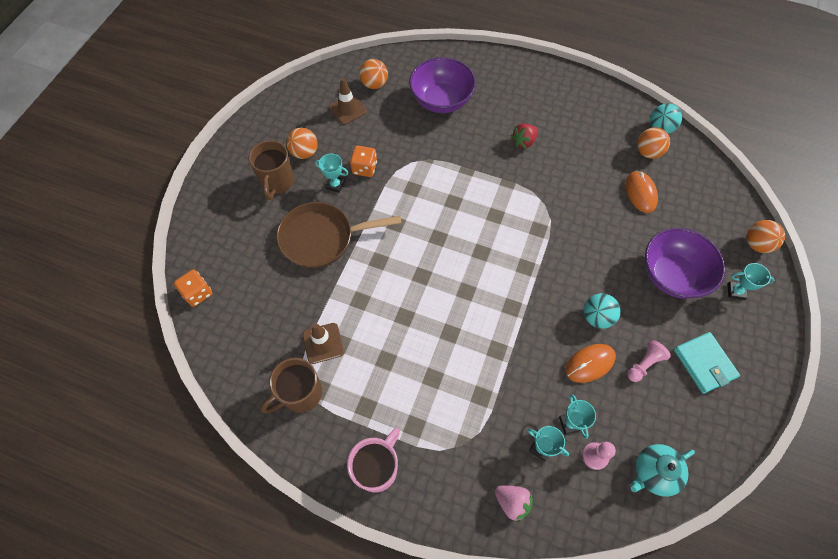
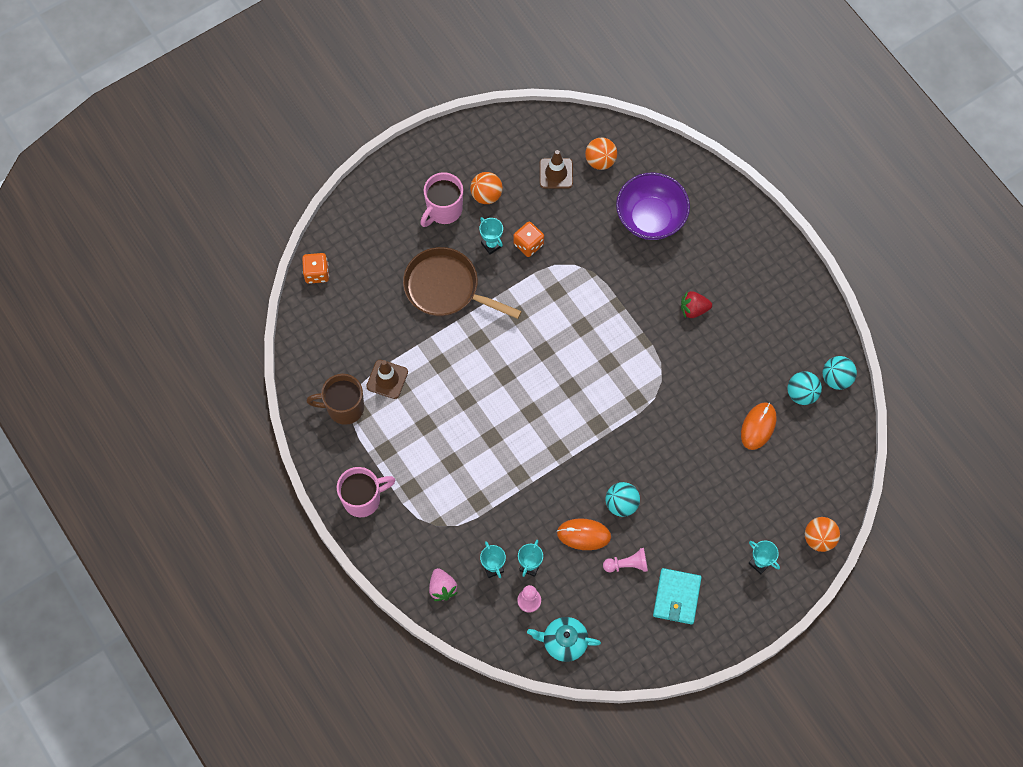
camera: 35 degrees right, 5 degrees up
(277, 182) = (443, 210): brown mug -> pink mug
(647, 152) = (801, 394): orange ball -> turquoise ball
(672, 275) = (717, 513): purple bowl -> none

